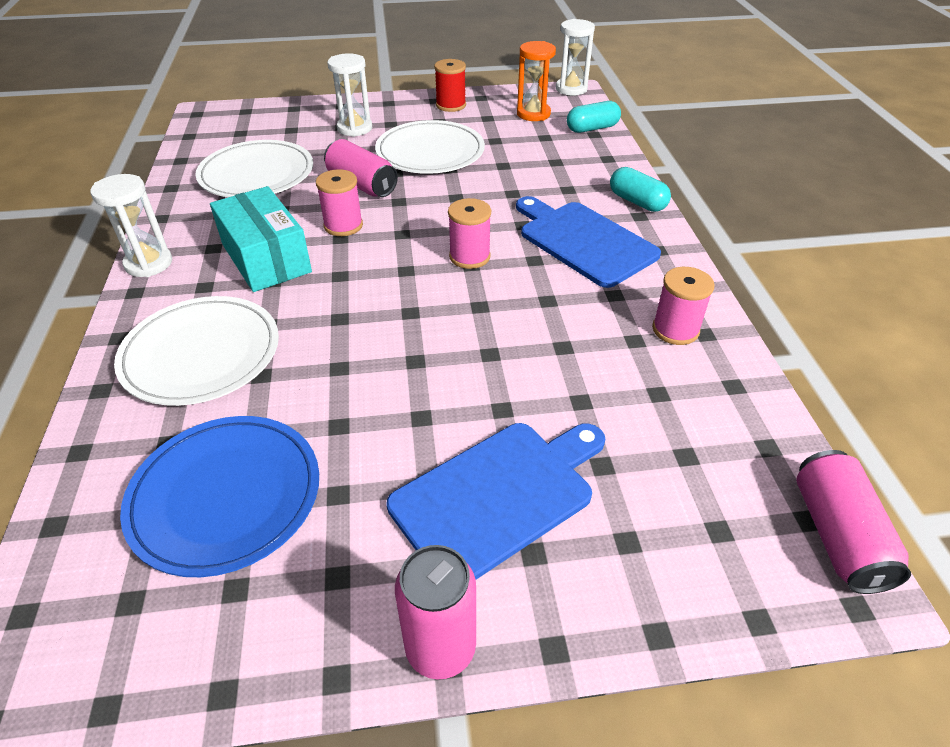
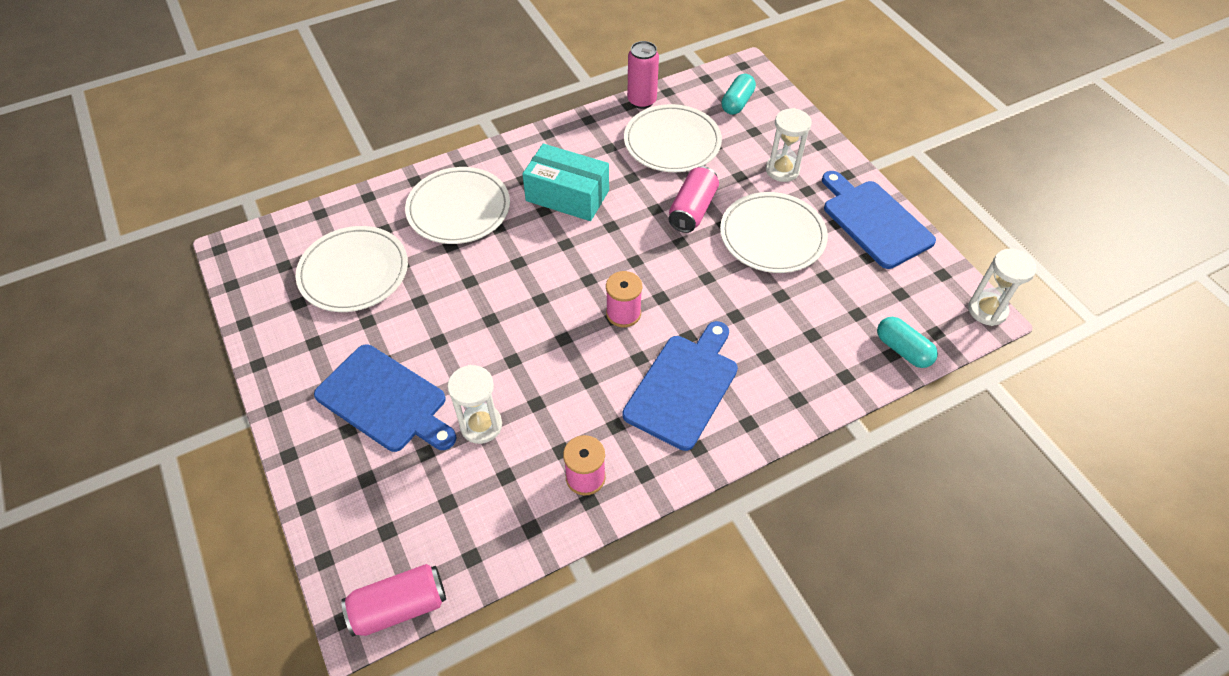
camera: 70 degrees right, 10 degrees up
(149, 263) = (535, 140): white hourglass -> white hourglass (481, 425)
(225, 496) = (354, 272): blue plate -> white plate
(266, 258) = (567, 195): turquoise box -> turquoise box turned 75 degrees clockwise
(343, 226) = (628, 221): pink spool -> none
(440, 648) = (280, 402): pink can -> pink can (642, 101)
(451, 105) = (874, 221): red spool -> blue cutting board
(533, 114) = (901, 292): orange hourglass -> none
(637, 202) = (772, 417): turquoise capsule -> turquoise capsule (737, 103)

